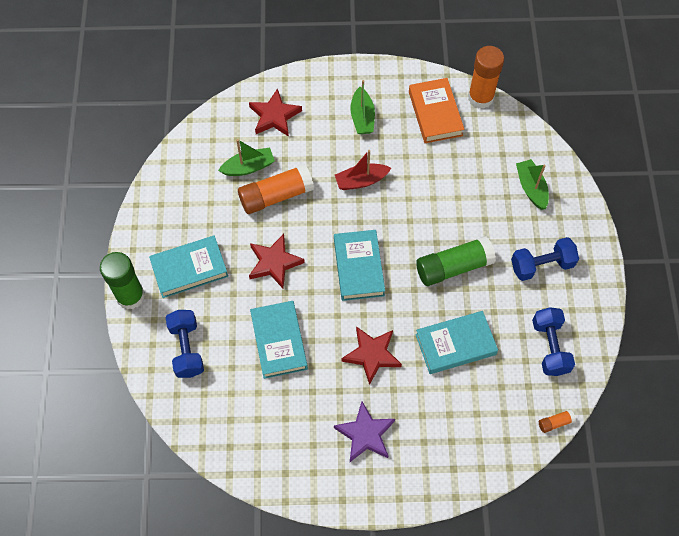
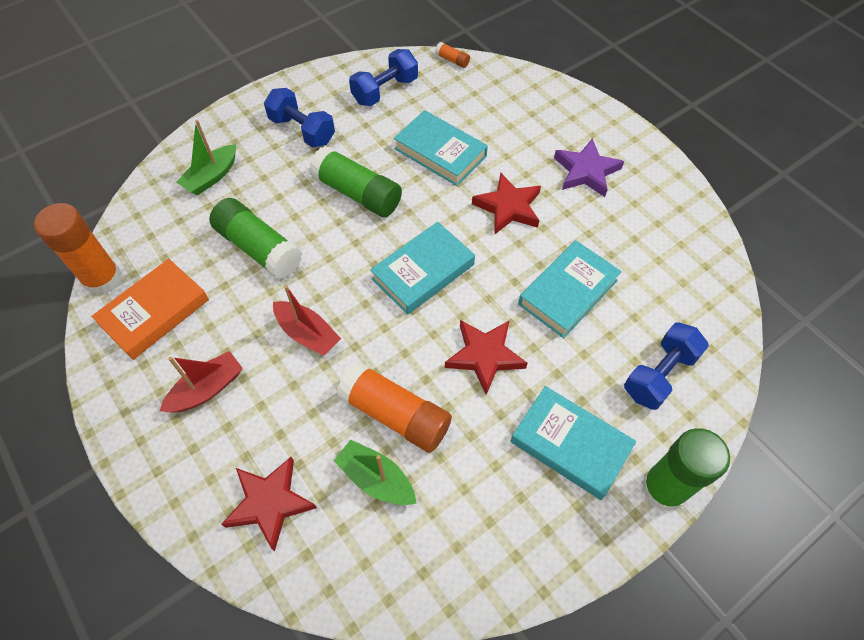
camera: 125 degrees left, 5 degrees down
(362, 117) = (207, 389): green boat -> red boat
(446, 186) = (259, 248): none -> green glue stick

